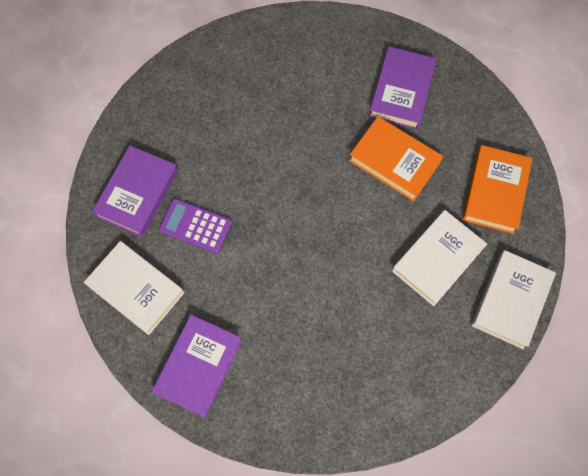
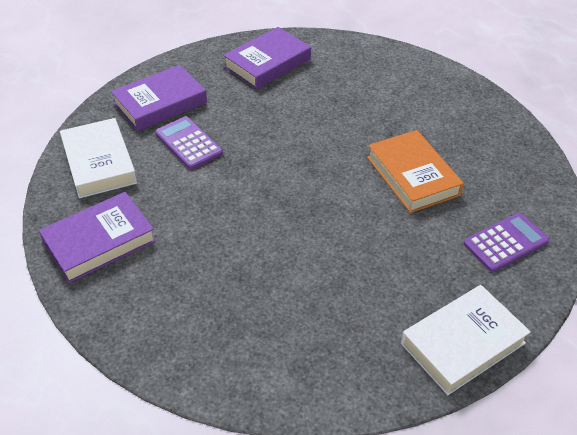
camera: 30 degrees right, 25 degrees down
(401, 91) = (457, 130): purple book -> purple book (267, 63)
(437, 259) = (402, 269): white book -> none
(495, 192) = (505, 242): orange book -> purple calculator

